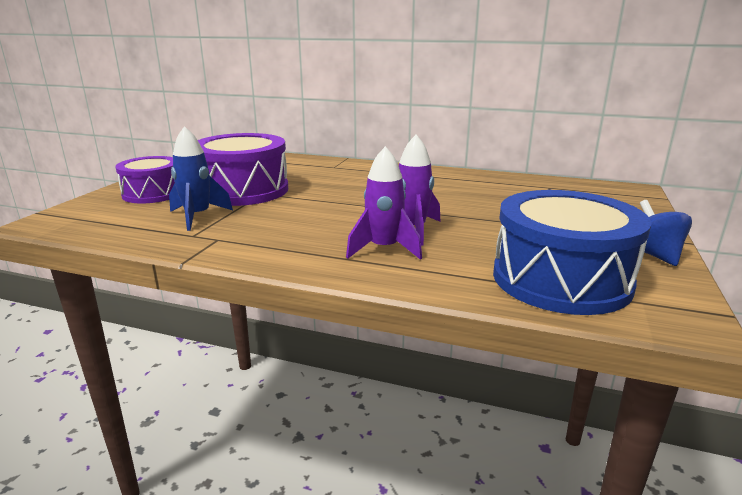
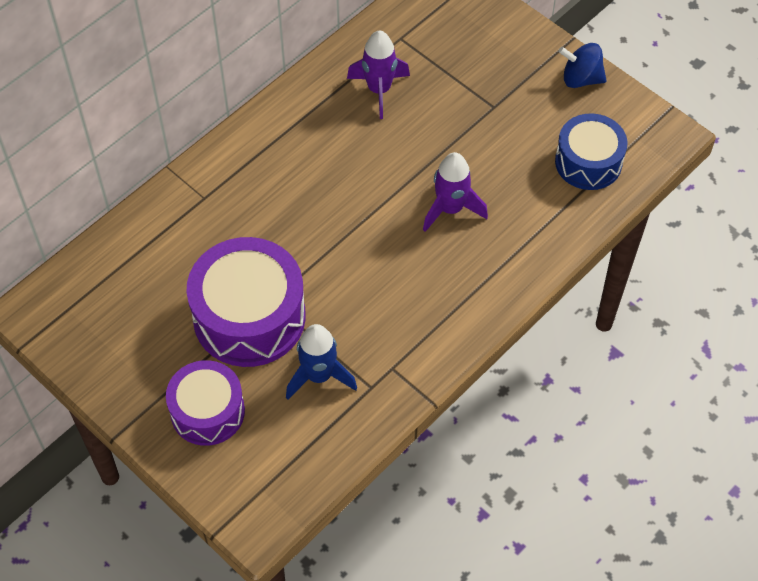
camera: 65 degrees left, 35 degrees up
(384, 249) = (481, 248): purple rocket -> purple rocket (379, 90)
(561, 279) = (588, 162): blue drum -> blue drum, size x0.64

